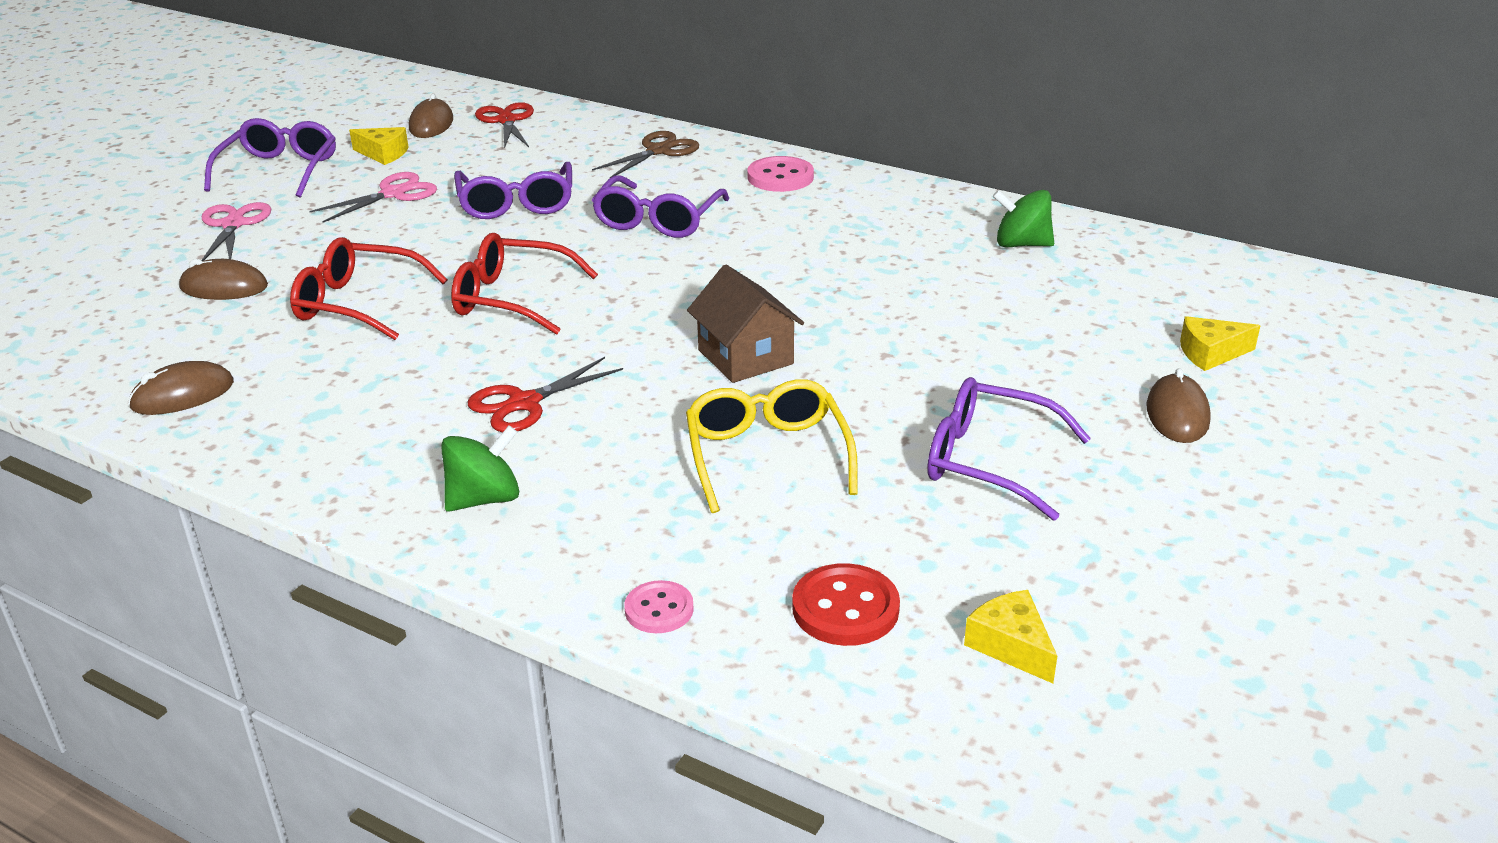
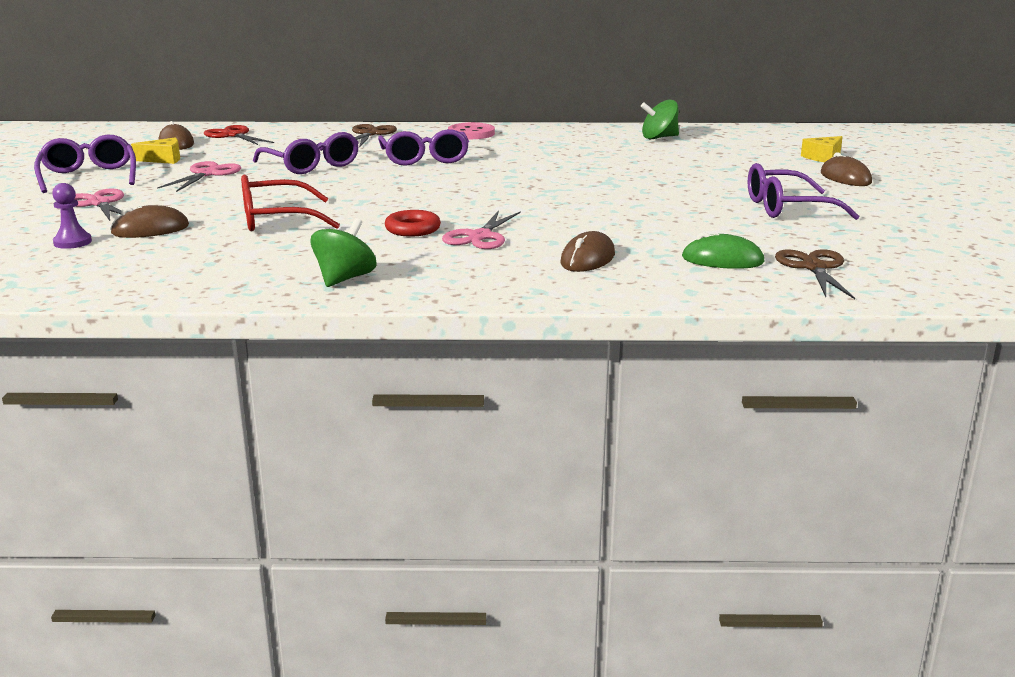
camera: 30 degrees left, 10 degrees down
(135, 289) = (72, 242): none -> purple pawn
(182, 395) = (216, 278): brown mouse -> brown mouse (587, 259)
(471, 365) = (412, 229): none -> red ring
(484, 499) = (530, 275): green spinning top -> green spinning top (344, 279)
(511, 299) = (387, 201): red glasses -> none
(524, 403) = (480, 236): red scissors -> pink scissors
(659, 609) = (718, 290): pink button -> none
(745, 357) = (584, 197): brown house -> none
(746, 549) = (722, 260): none -> green mouse
(767, 456) = (667, 228): yellow glasses -> none
(845, 608) = (814, 267): red button -> brown scissors
(1011, 646) = (915, 261): yellow cheese -> none

